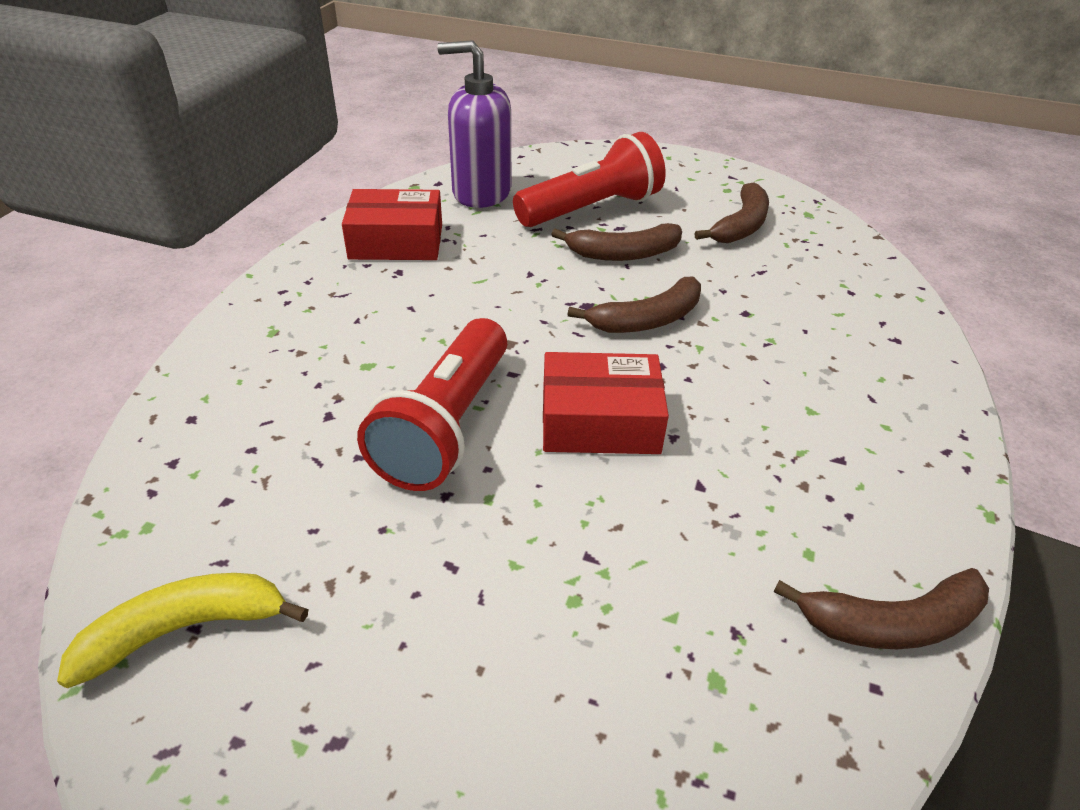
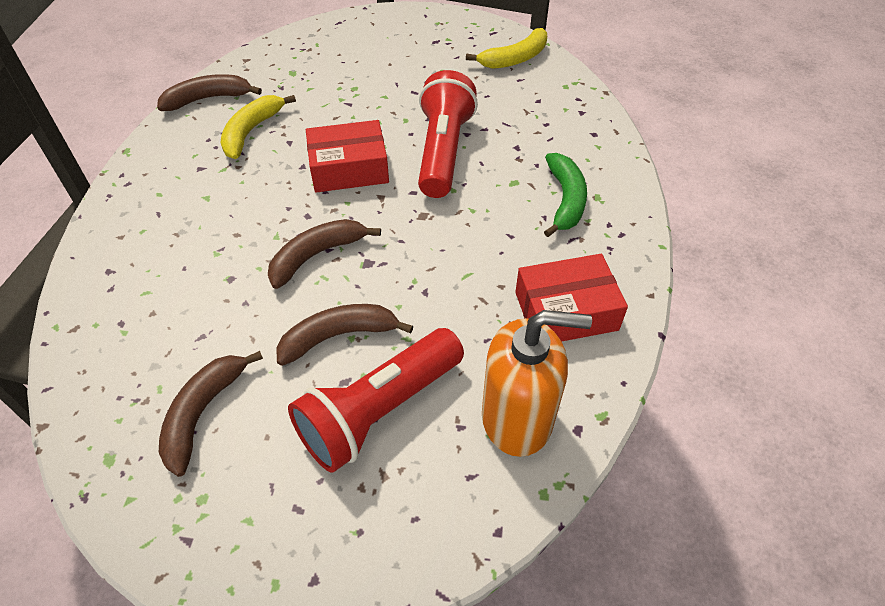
camera: 170 degrees right, 10 degrees up
(317, 333) = (565, 200): none -> green banana
(481, 192) = (517, 418): purple soap dispenser -> orange soap dispenser
(772, 518) = (251, 131): none -> yellow banana

